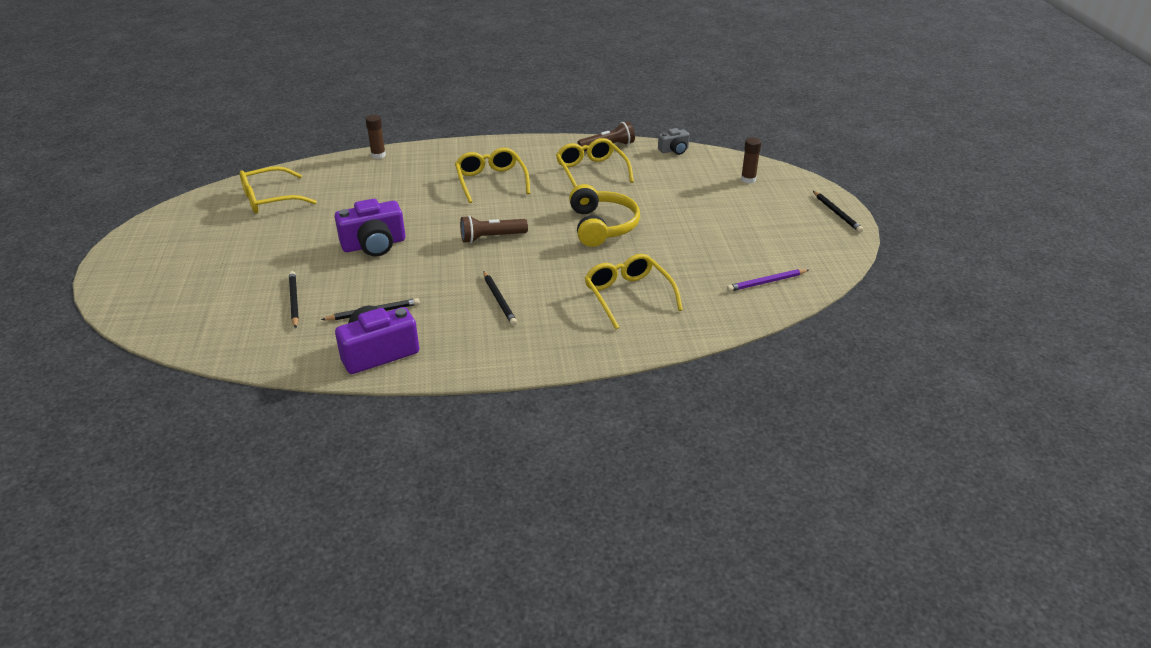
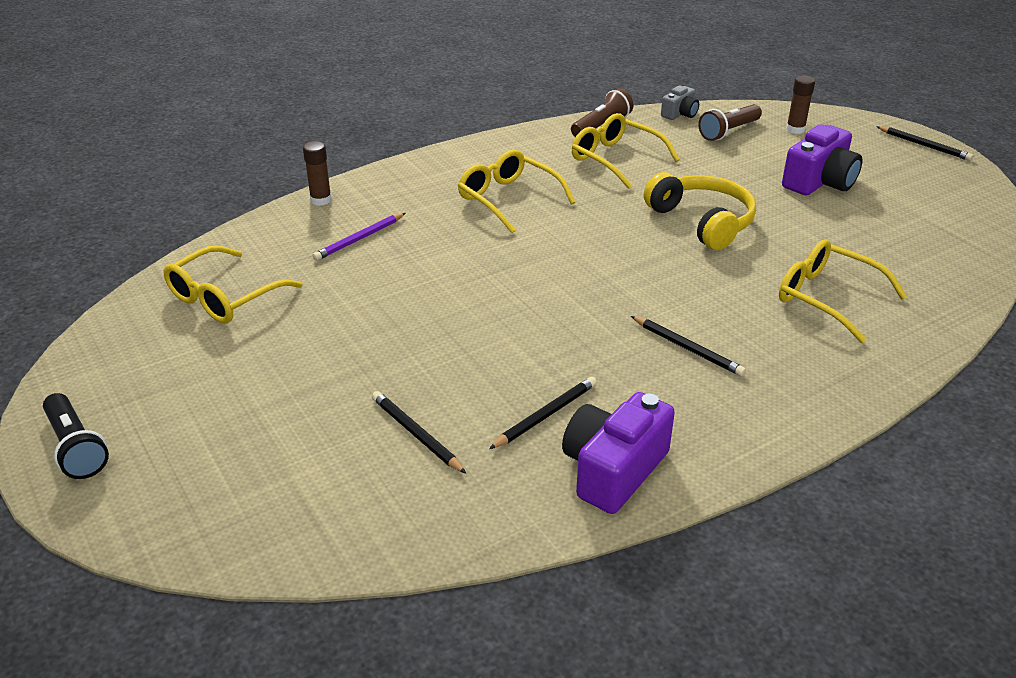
camera: 25 degrees left, 0 degrees up
(127, 257) = (76, 448): none -> black flashlight
(374, 245) = (445, 321): purple camera -> purple camera (819, 182)
(491, 237) = (588, 270): brown flashlight -> brown flashlight (728, 131)
(766, 282) = (948, 239): purple pencil -> purple pencil (359, 239)

